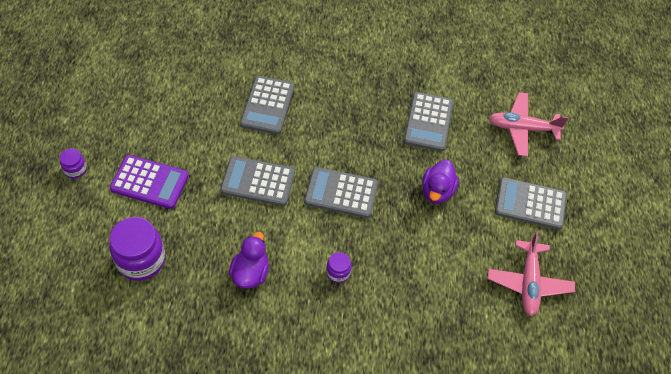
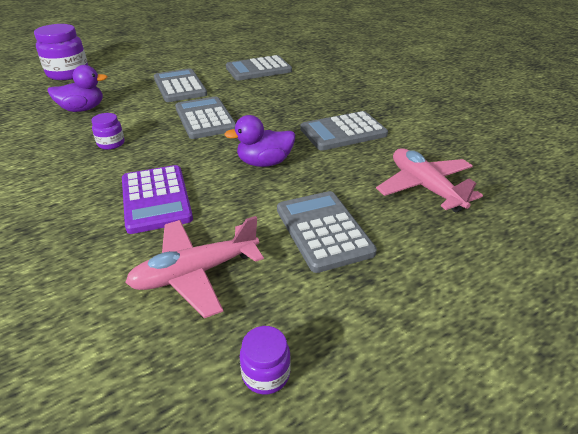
camera: 60 degrees right, 20 degrees down
(75, 169) = (130, 40): purple jar -> purple jar (266, 374)
(149, 182) = (141, 58): purple calculator -> purple calculator (156, 199)

